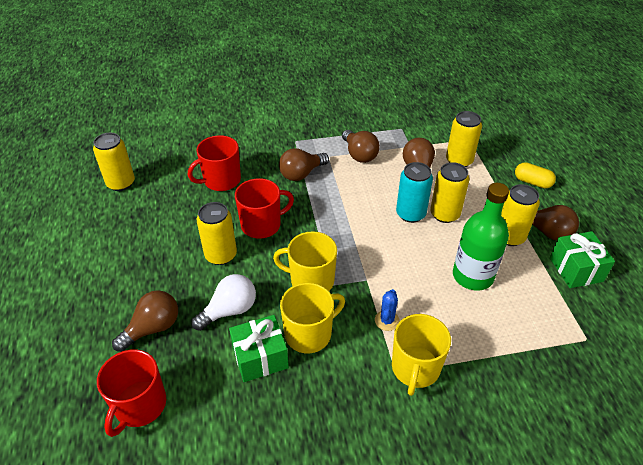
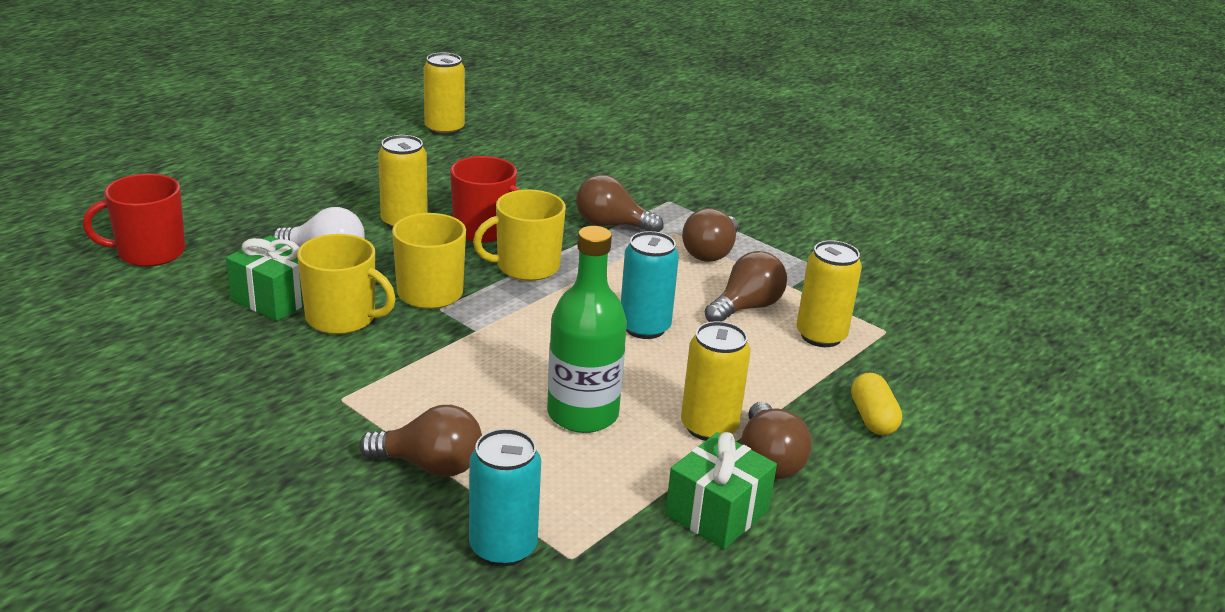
camera: 50 degrees right, 15 degrees down
(153, 328) = (255, 223): brown light bulb -> brown light bulb (430, 466)
(221, 180) = (527, 180): red mug -> none
(387, 320) = (421, 366): blue cactus -> none
(415, 368) = (361, 412): yellow mug -> yellow mug (526, 267)
(444, 214) = (682, 356): yellow can -> none
(567, 362) = (503, 547): none -> turquoise can

